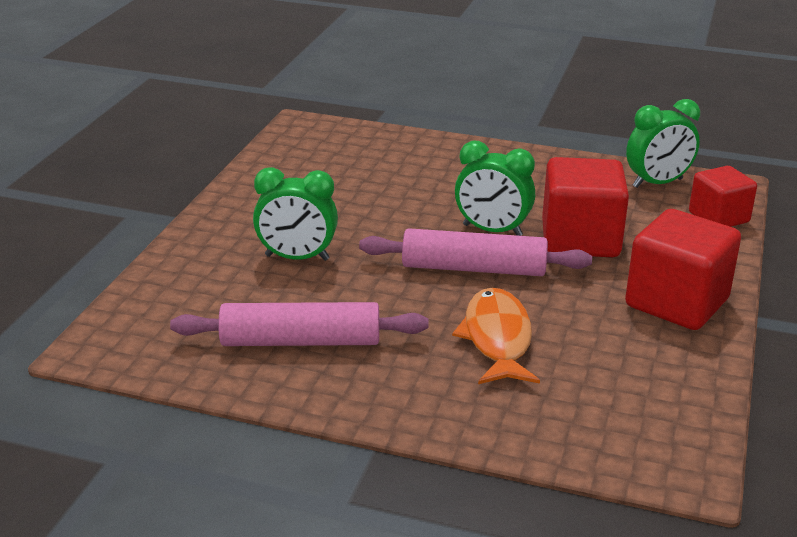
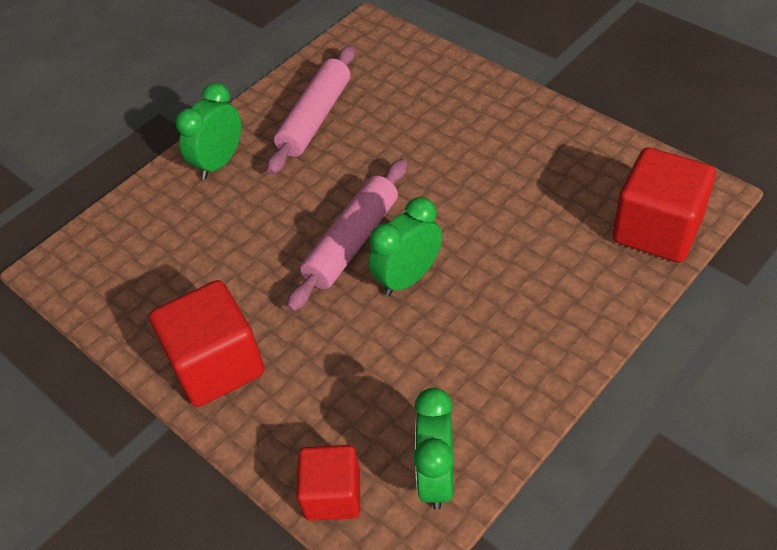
camera: 120 degrees right, 20 degrees up
(297, 258) = (429, 138): green clock -> green clock (219, 162)
(497, 339) = (249, 223): orange fish -> none
(580, 239) = (357, 341): red cube -> red cube (657, 229)

